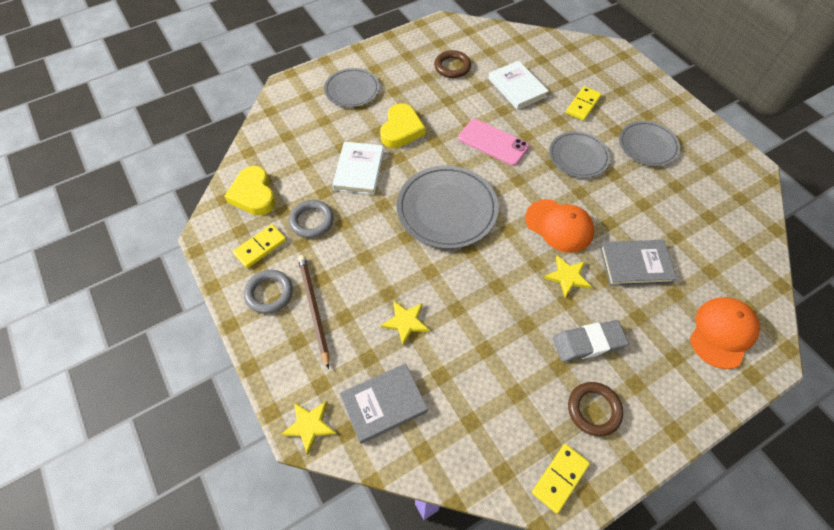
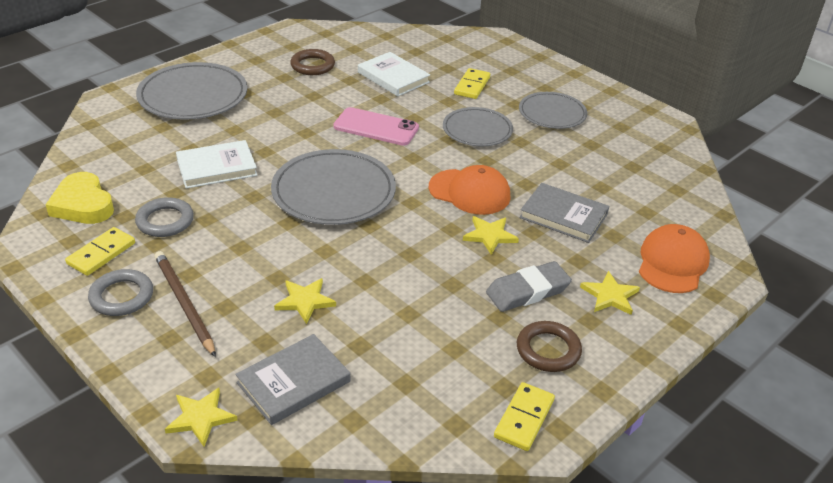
camera: 15 degrees left, 20 degrees down
(352, 90) = (193, 96): grey plate -> grey plate, size x1.58
(359, 170) = (217, 168): white book -> white book turned 75 degrees clockwise
(401, 130) = (262, 126): yellow heart -> none
(635, 264) = (563, 216): grey book -> grey book turned 45 degrees clockwise
(659, 360) = (610, 296): none -> yellow star

